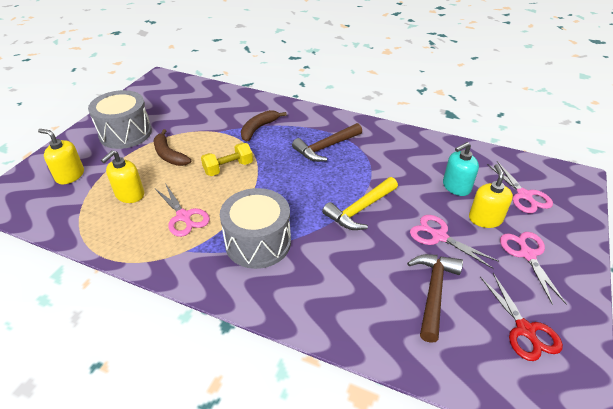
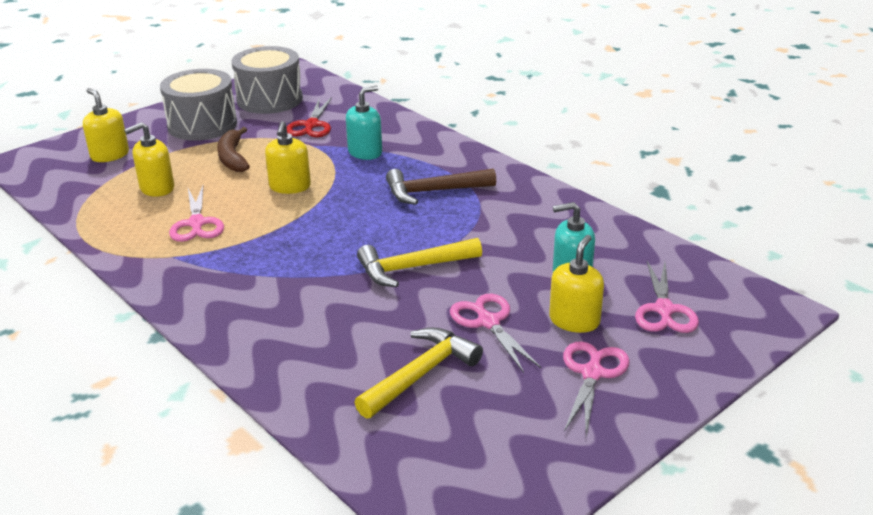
camera: 25 degrees right, 10 degrees down
(228, 168) = (290, 186): yellow dumbbell -> yellow soap dispenser
(258, 129) = (365, 152): brown banana -> turquoise soap dispenser
(258, 242) = (257, 269): grey drum -> grey drum (270, 99)
(433, 292) = (421, 374): brown hammer -> yellow hammer
(525, 330) = (500, 444): red scissors -> red scissors (311, 125)

